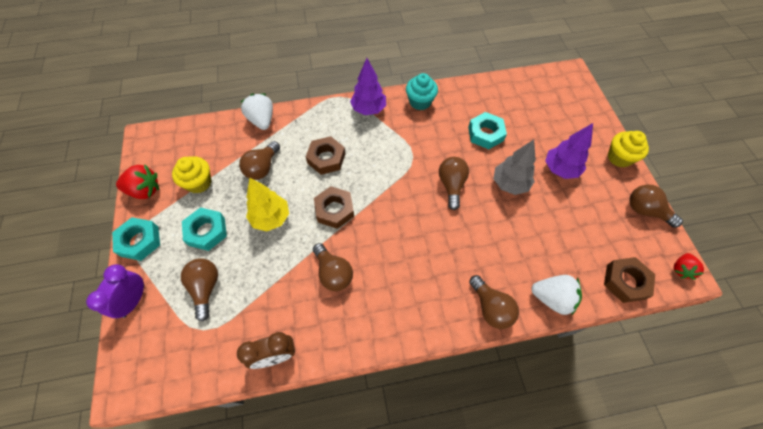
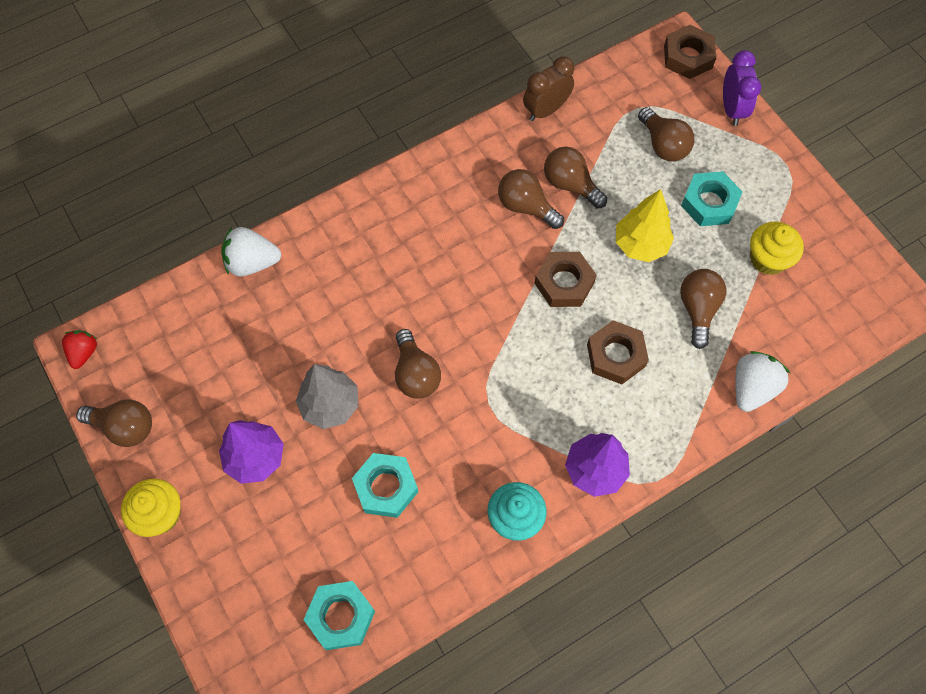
camera: 160 degrees right, 5 degrees up
(139, 241) = (780, 166): turquoise nut -> turquoise nut (341, 616)
(145, 190) = (829, 226): red strawberry -> none
(262, 120) = (752, 388): white strawberry -> white strawberry turned 105 degrees counterclockwise
(491, 308) = (325, 228): brown light bulb -> brown light bulb (570, 184)
(625, 282) = (159, 312): brown nut -> brown nut (688, 57)

